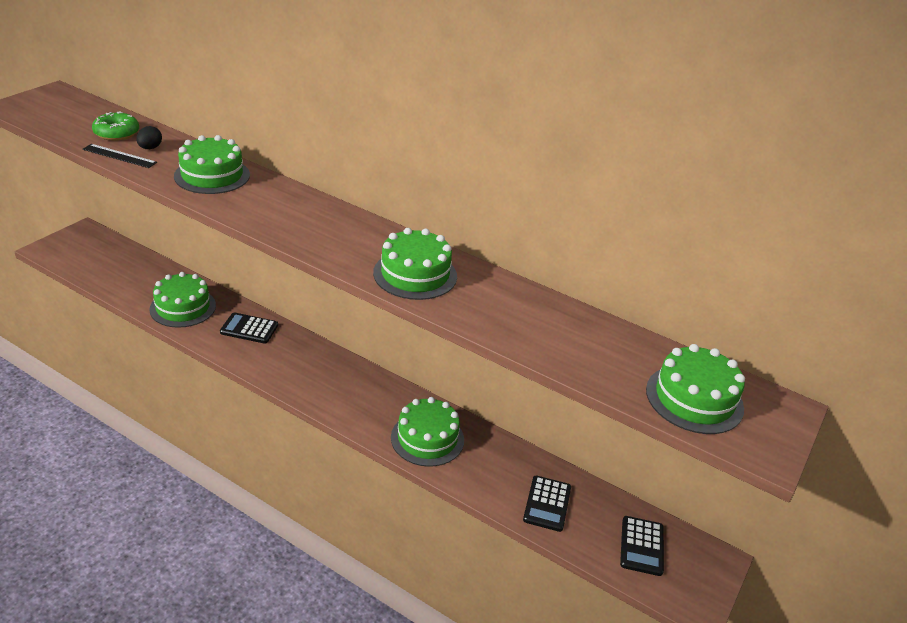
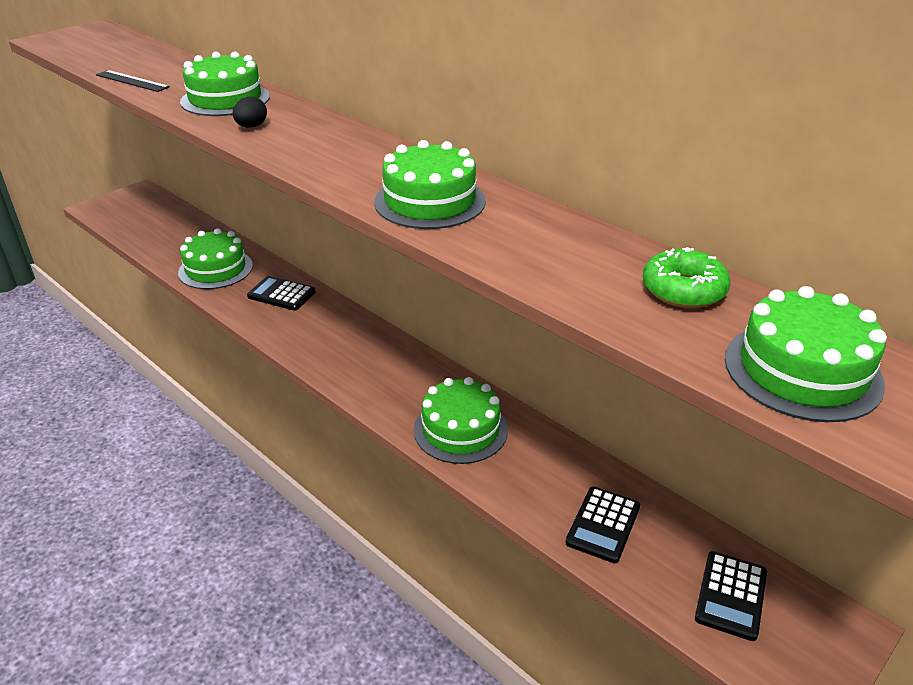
camera: 15 degrees right, 0 degrees up
(116, 133) = (141, 61): green donut -> green donut (683, 290)
(150, 148) = (169, 74): black egg -> black egg (251, 126)

